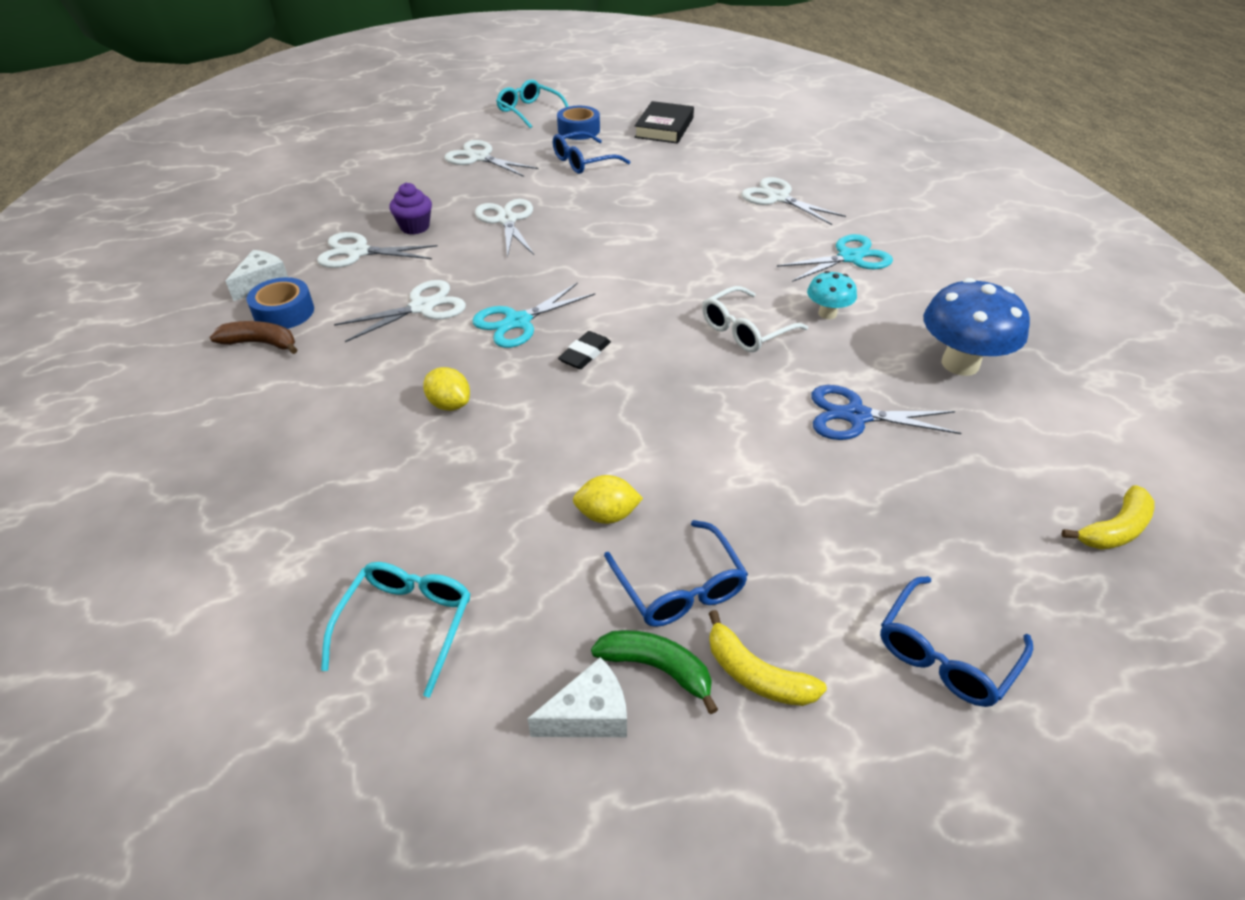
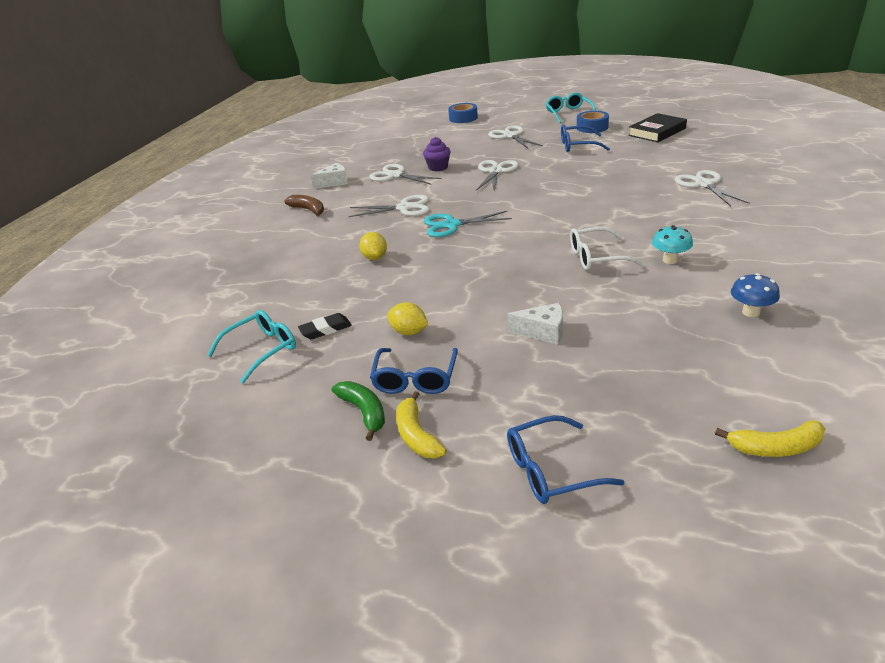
camera: 35 degrees right, 10 degrees down
(284, 312) = (332, 198): blue tape -> blue tape (463, 118)
(585, 354) = (475, 249): black eraser -> black eraser (325, 329)
(589, 715) = (308, 419): white cheese -> white cheese (543, 332)
(849, 257) = (726, 229): turquoise scissors -> none
(856, 416) = (628, 323): blue scissors -> none
(960, 364) = (751, 312): blue mushroom -> blue mushroom, size x0.54

